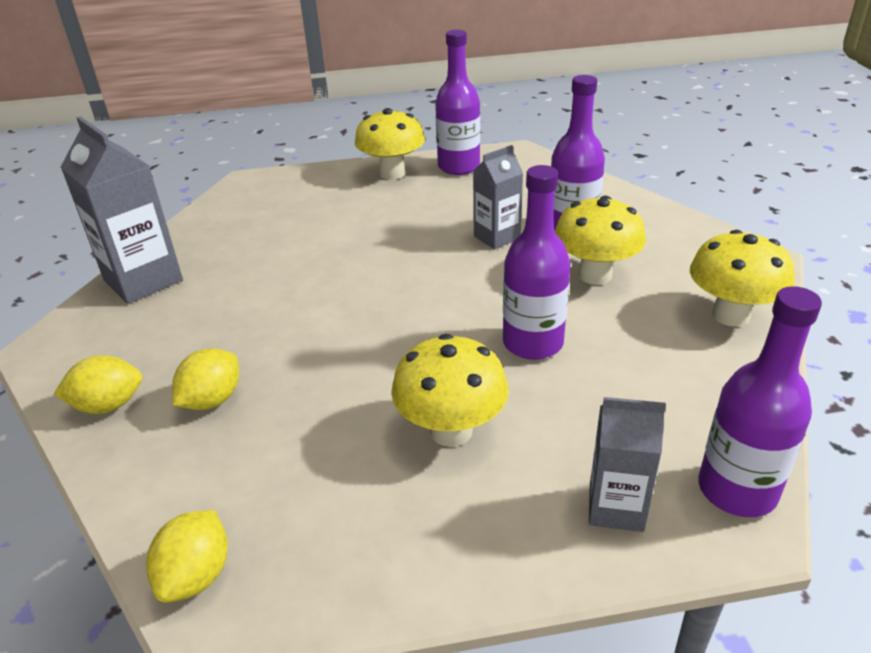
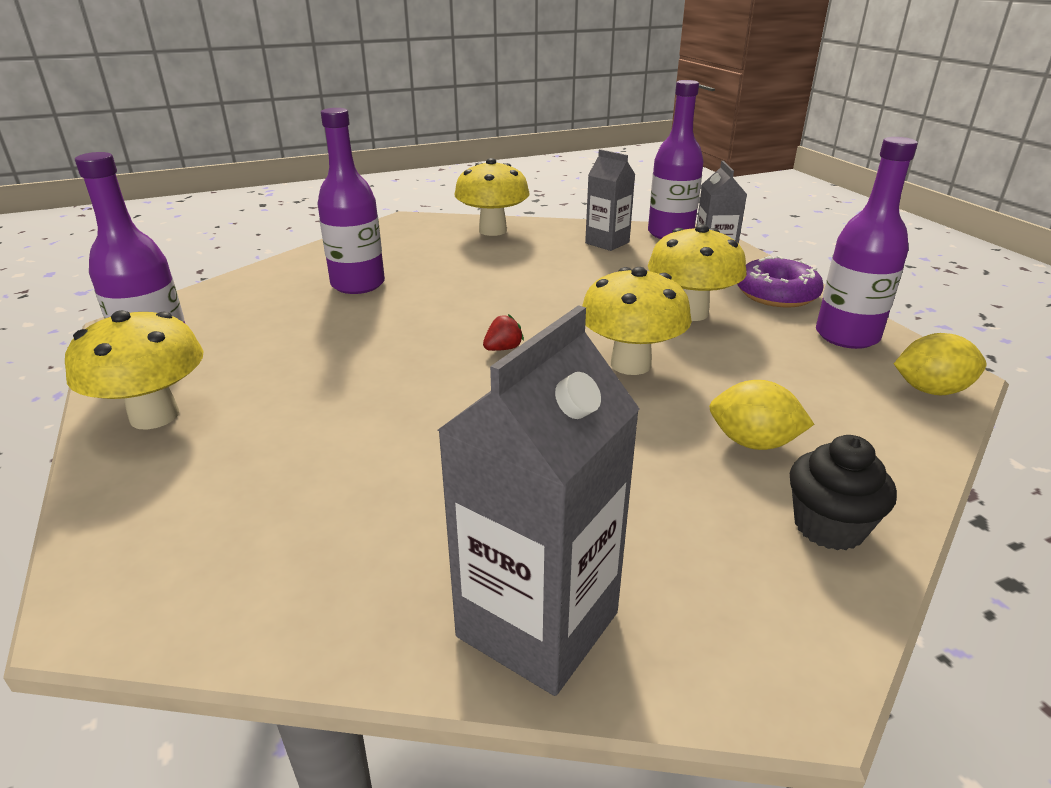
camera: 105 degrees left, 5 degrees down
(108, 405) = (829, 526): yellow lemon -> black cupcake
(420, 295) = (503, 349): none -> red strawberry
(481, 537) = (776, 294): none -> purple donut
(497, 237) = (373, 319): grey carton -> grey carton (607, 243)
(533, 343) = (560, 291): purple bottle -> purple bottle (847, 336)
(595, 275) = (445, 272): yellow mushroom -> yellow mushroom (630, 364)

